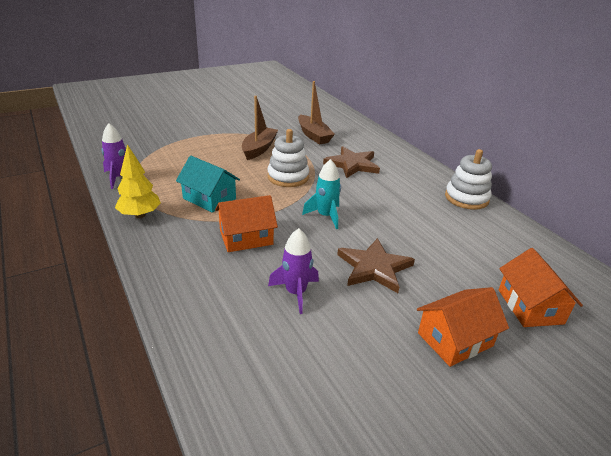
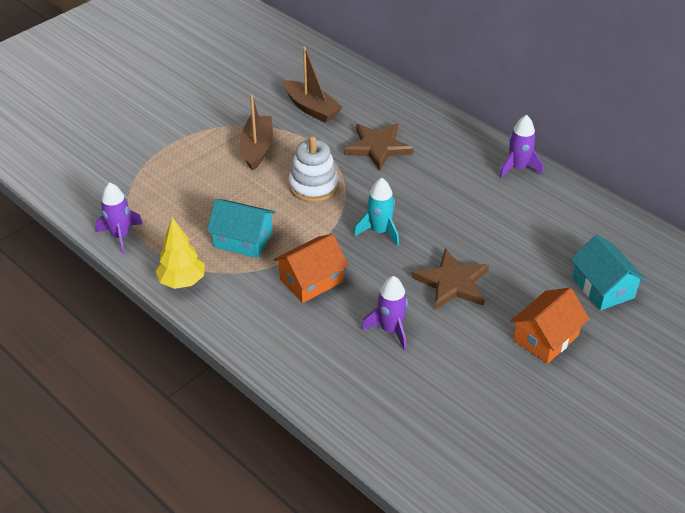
camera: 15 degrees left, 10 degrees up
(466, 198) = (518, 168): white stacking toy -> purple rocket
(530, 306) = (603, 287): orange house -> turquoise house

